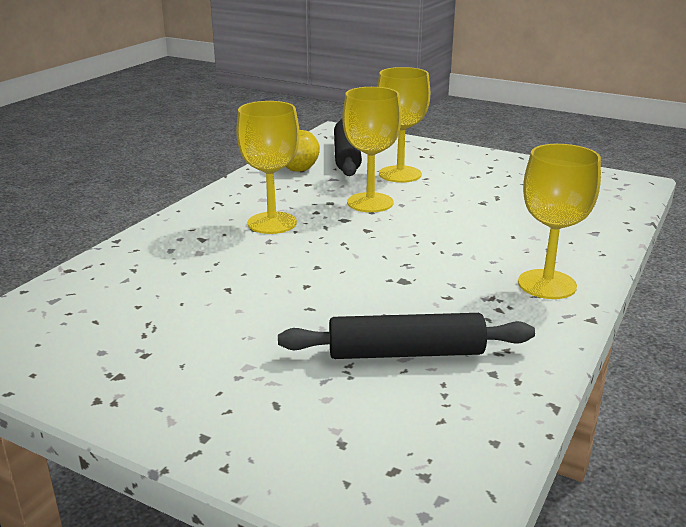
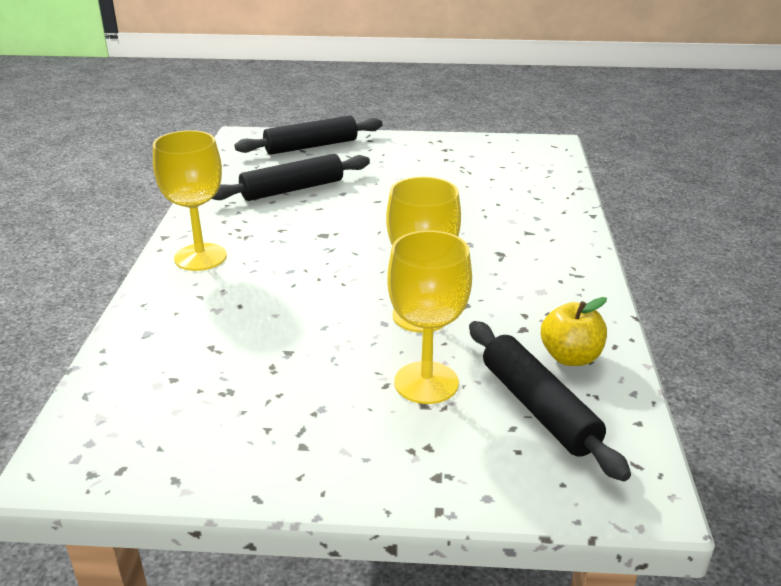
camera: 155 degrees right, 5 degrees up
(272, 223) = (491, 262): yellow goblet -> none
(319, 449) = (311, 146): none -> black rolling pin

